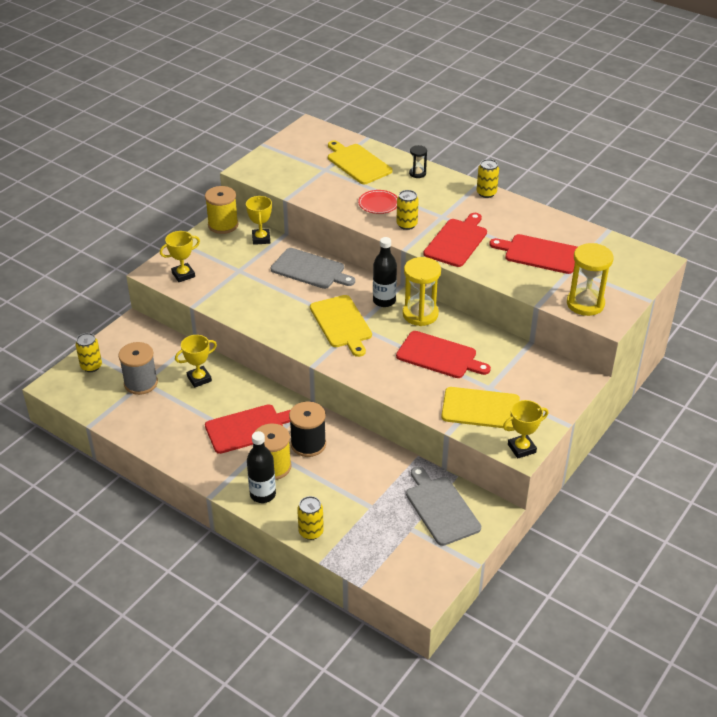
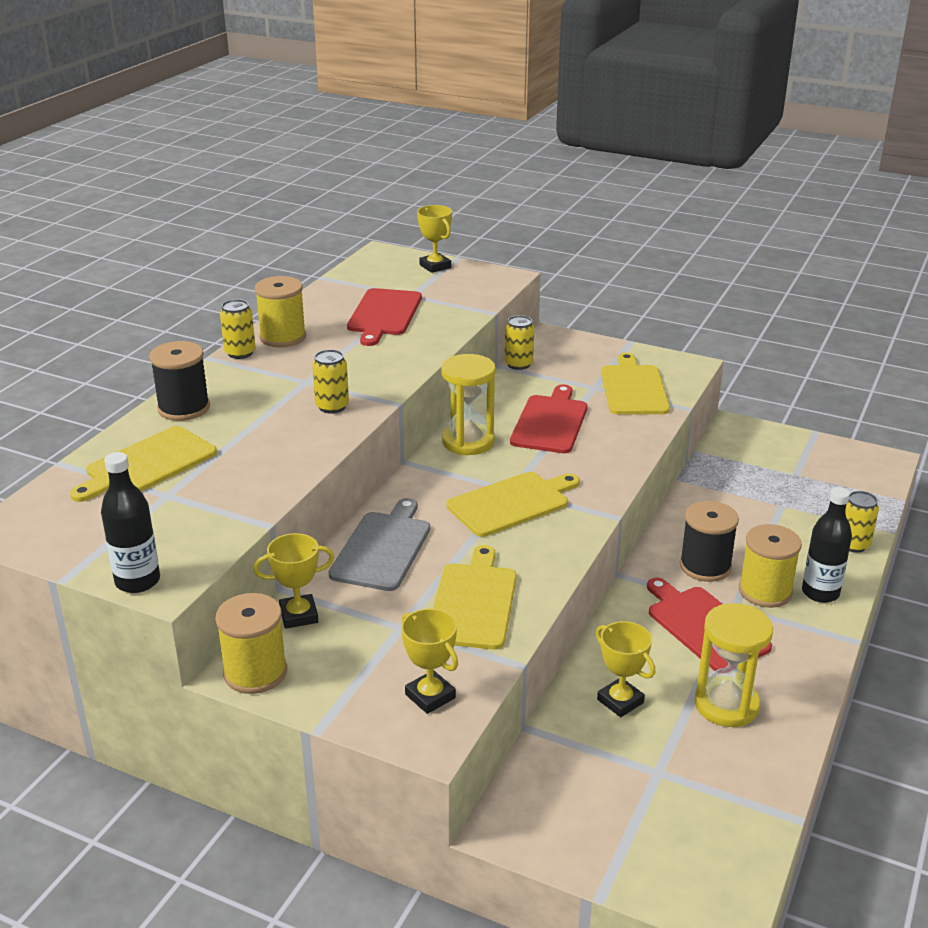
camera: 100 degrees left, 10 degrees down
(91, 366) = (647, 862): yellow can -> yellow can (518, 364)
(141, 383) = (662, 775): grey spool -> none
(249, 296) = (473, 602): none -> yellow cutting board
(378, 204) = (276, 434): red plate -> none
(384, 301) = (446, 472): black bottle -> black bottle (137, 581)
(417, 173) = (184, 408): black hourglass -> black spool
(441, 508) = (751, 458): grey cutting board -> none
(456, 241) = (368, 367): red cutting board -> none
(507, 210) = (283, 337): none -> yellow spool
(521, 448) = (685, 365): yellow trophy -> yellow trophy (435, 266)
(585, 304) = (479, 288): yellow hourglass -> yellow hourglass (726, 705)

